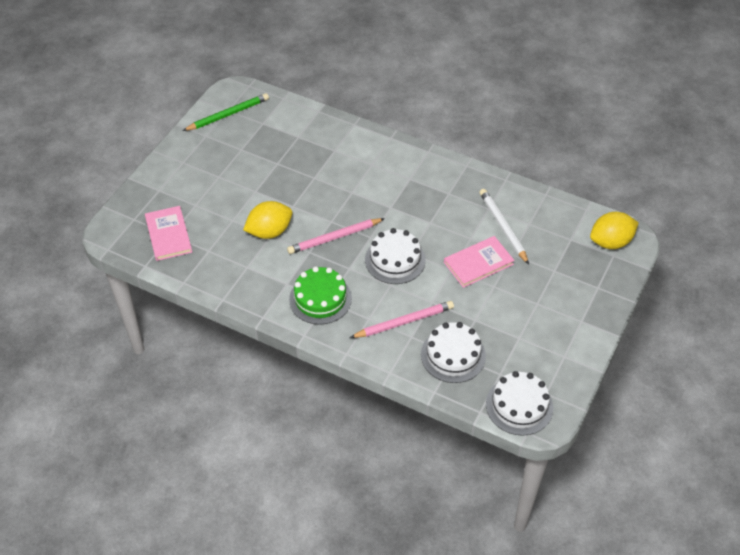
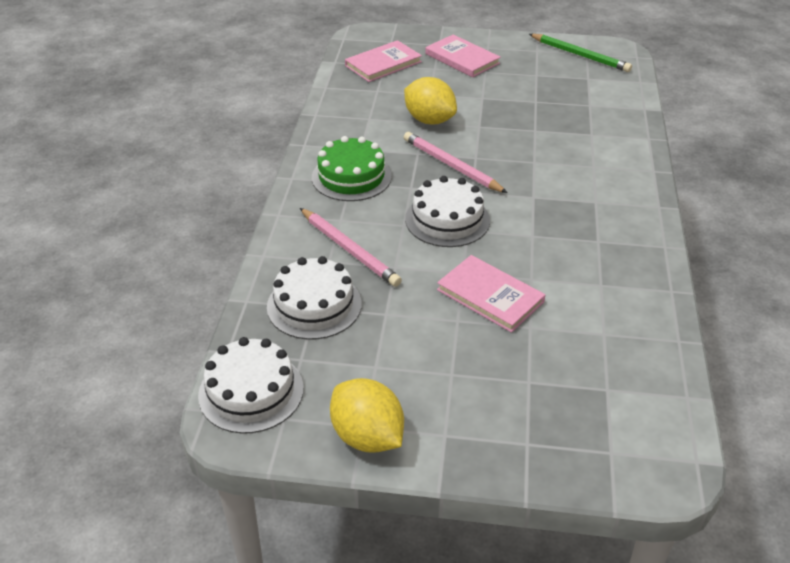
camera: 70 degrees right, 10 degrees down
(190, 183) = (462, 58): none -> pink book
(503, 227) = (576, 307): white pencil -> none
(610, 242) = (638, 443): yellow lemon -> yellow lemon (367, 436)

